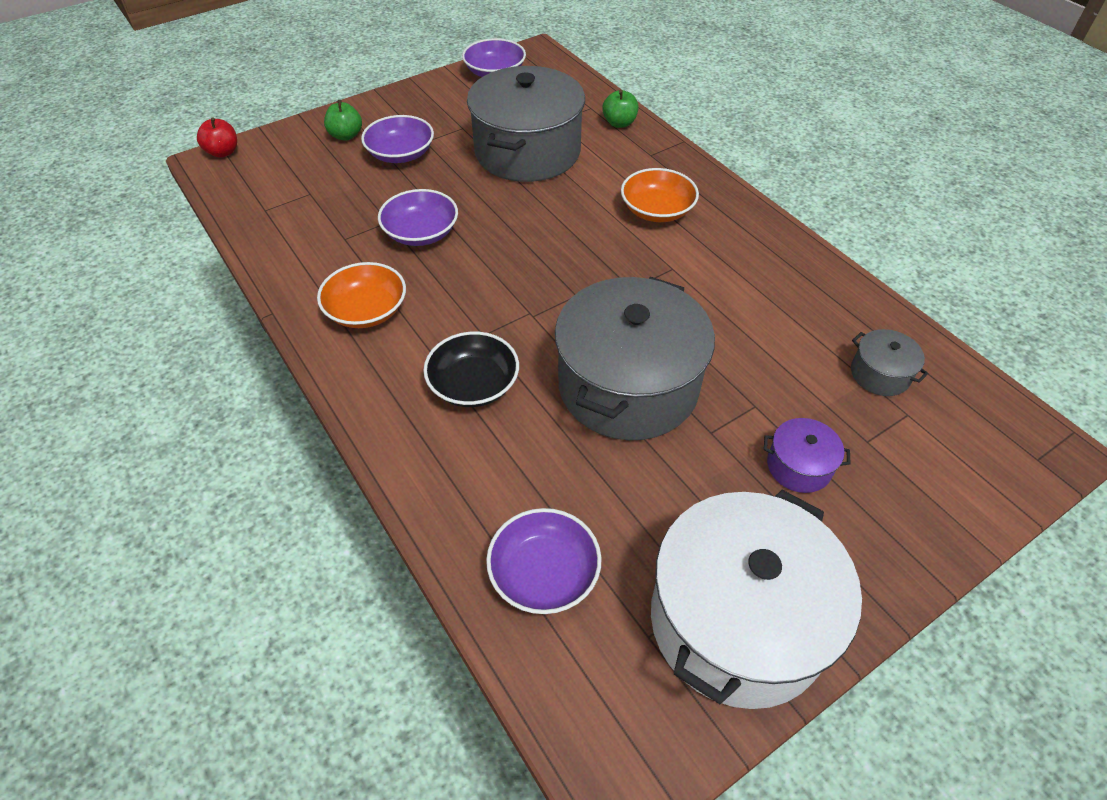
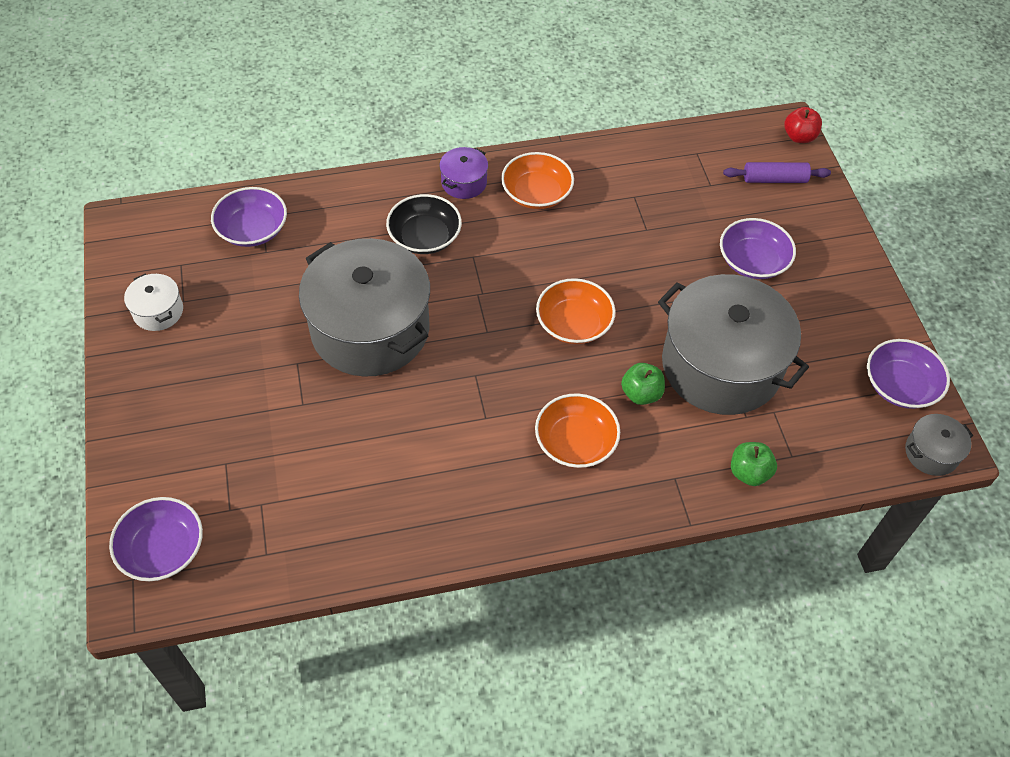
camera: 110 degrees right, 5 degrees up
(289, 158) = (774, 179): none -> purple rolling pin
(346, 135) = (800, 226): green apple -> green apple (641, 394)
(421, 232) = (620, 248): purple bowl -> purple bowl (162, 549)
(532, 240) = (574, 323): none -> orange bowl
(737, 621) = (158, 311): white pot -> white pot, size x0.42
(799, 466) = (235, 404): purple pot -> purple pot (464, 182)
(880, 374) = (278, 515): grey pot -> grey pot (931, 453)

